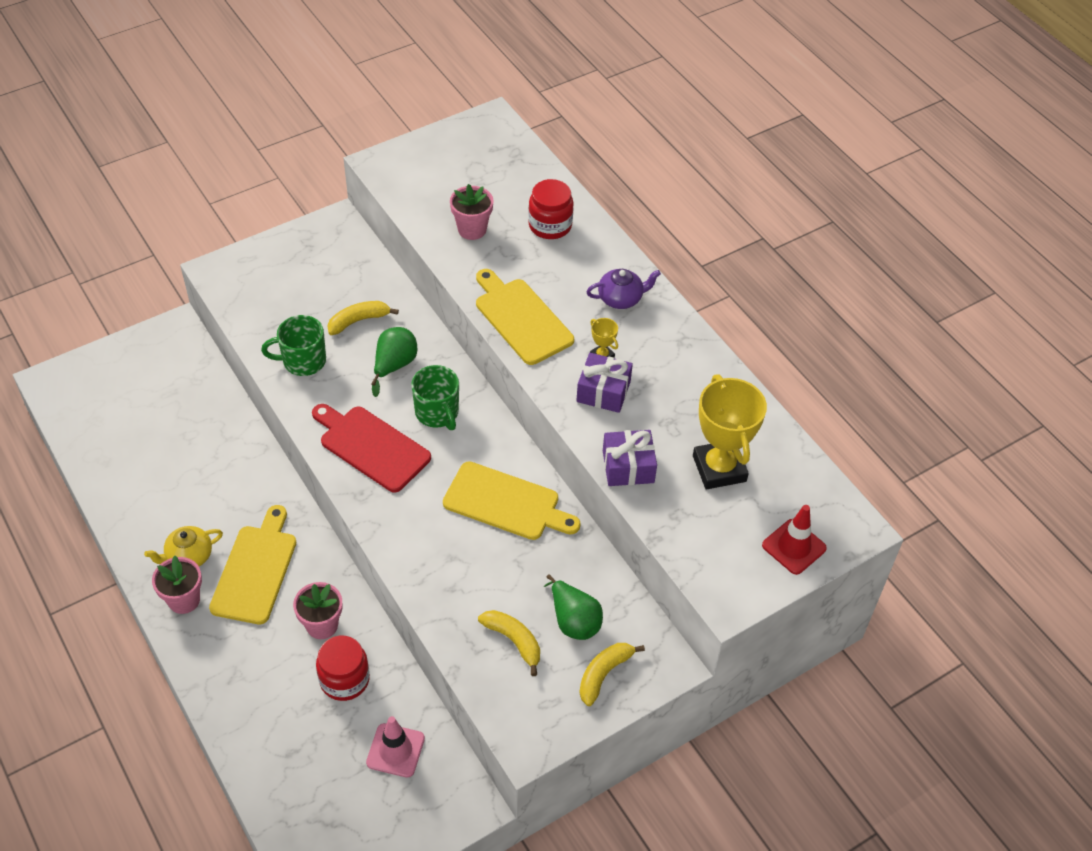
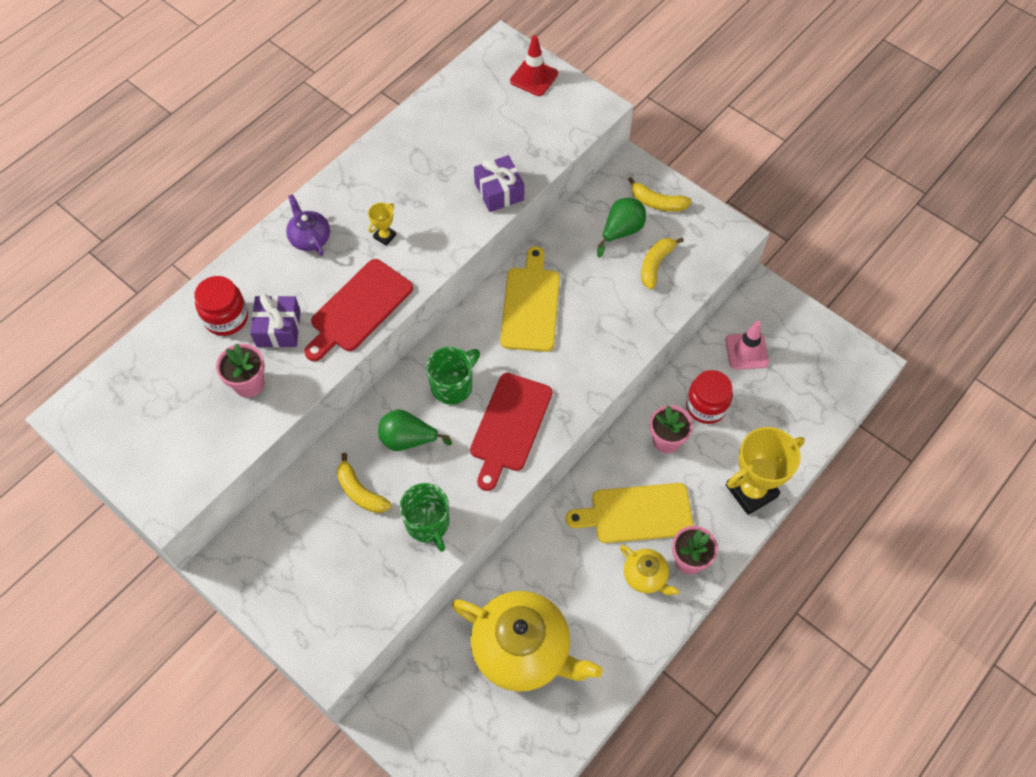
camera: 105 degrees left, 10 degrees up
(175, 439) = (523, 650): none -> yellow teapot
(521, 318) = (359, 309): yellow cutting board -> red cutting board
(603, 391) = (425, 226): purple gift -> purple gift (278, 328)
(719, 468) = (478, 133): yellow trophy -> yellow trophy (751, 491)

